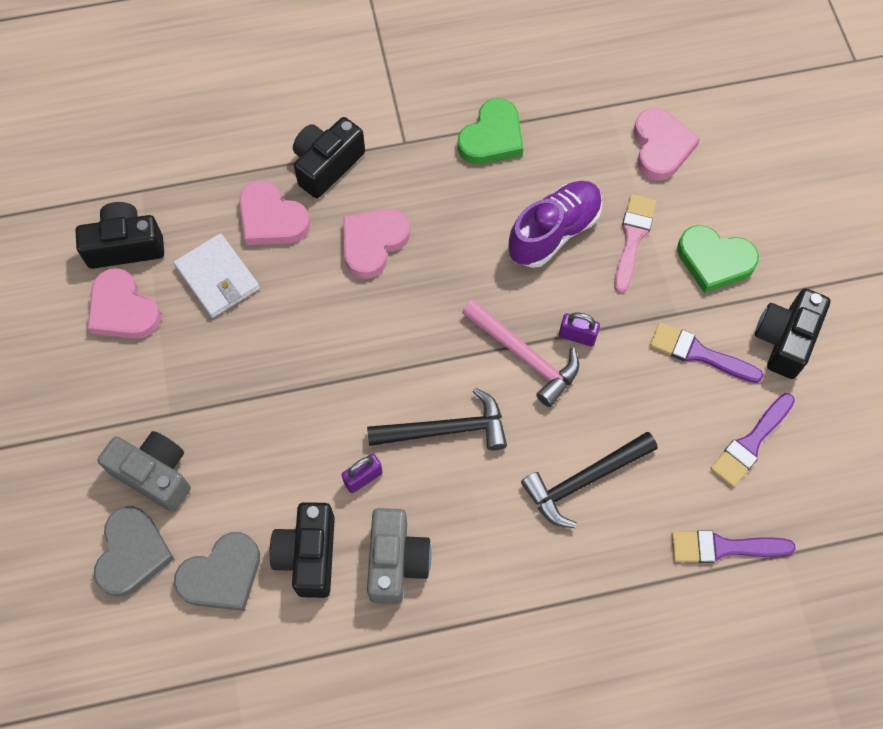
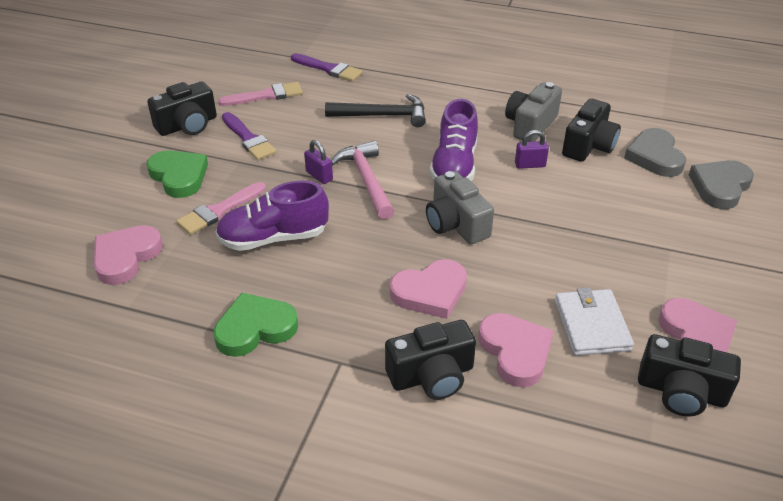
camera: 150 degrees left, 25 degrees down
(155, 474) = (692, 219): grey camera -> grey camera (456, 224)
(222, 575) = (655, 156): grey heart -> grey heart turned 90 degrees counterclockwise
(446, 429) = (454, 166): black hammer -> purple shoe
(750, 443) = (266, 95): purple brush -> pink brush

